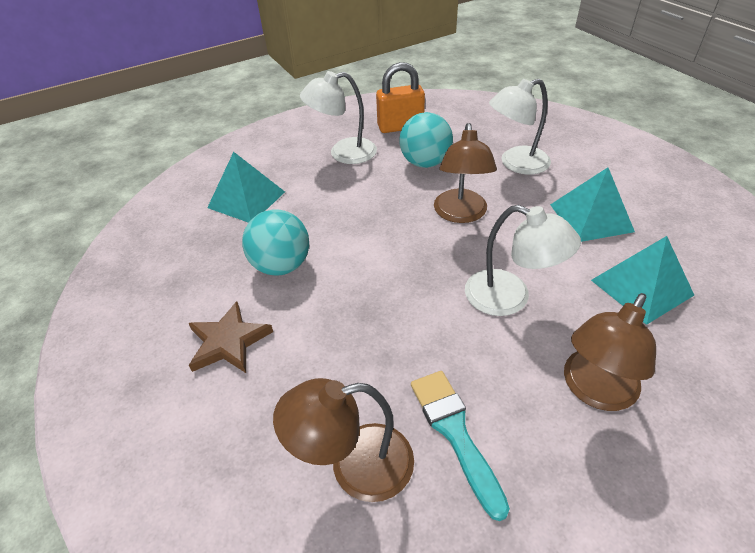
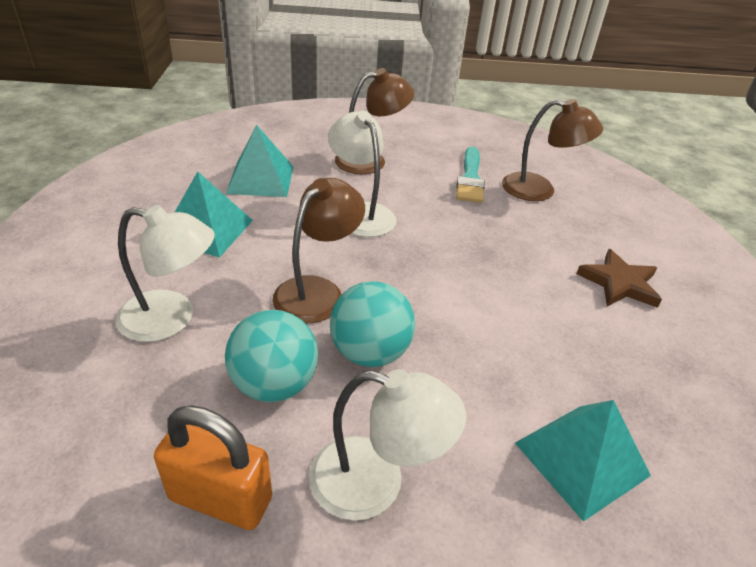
camera: 155 degrees left, 5 degrees down
(281, 266) = (552, 328): turquoise ball -> turquoise ball (370, 352)

